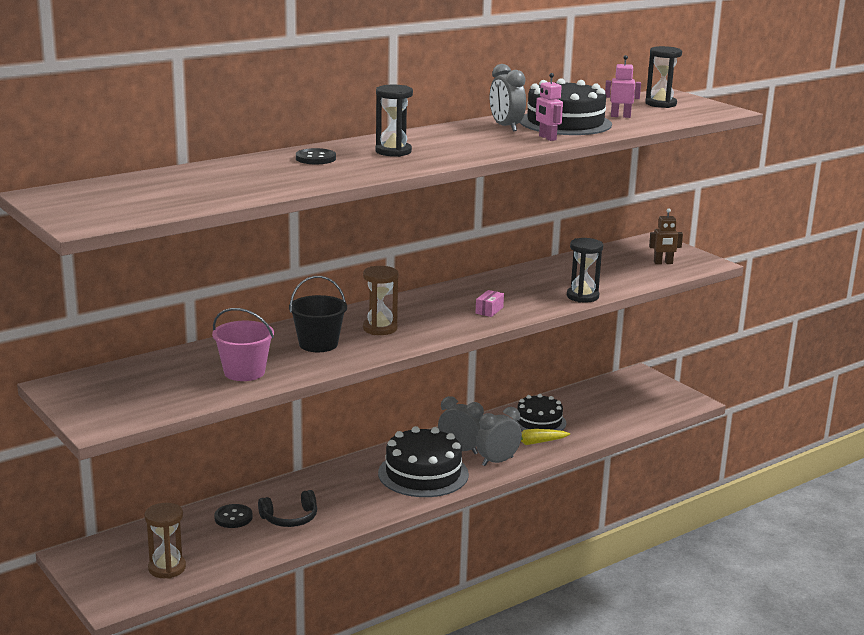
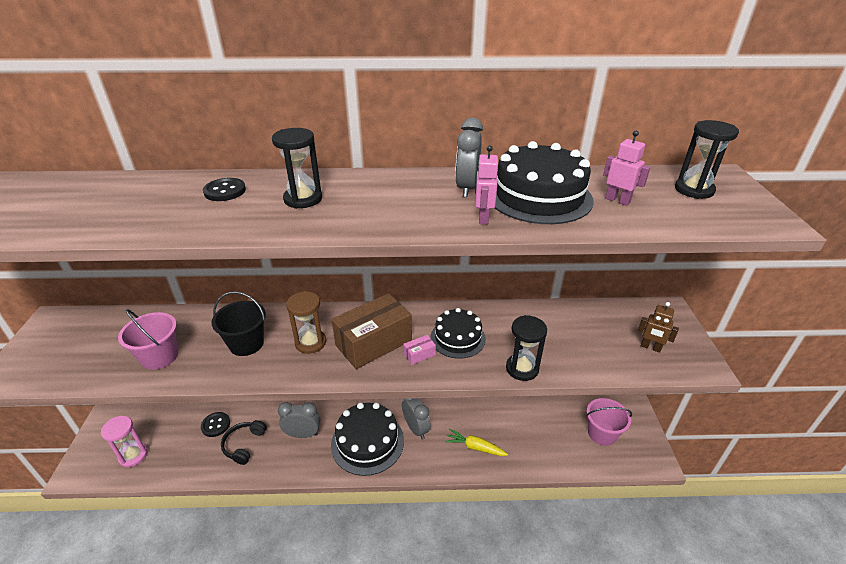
camera: 35 degrees right, 15 degrees up
(167, 568) = (133, 455): brown hourglass -> pink hourglass
(290, 518) = (244, 445): black headphones -> black headphones turned 90 degrees clockwise
(438, 314) = (373, 343): none -> brown box
(497, 461) = (430, 456): grey clock -> grey clock (303, 434)
(539, 422) = (501, 424): black cake -> black cake (458, 338)
(634, 400) = (602, 433): none -> pink bucket

